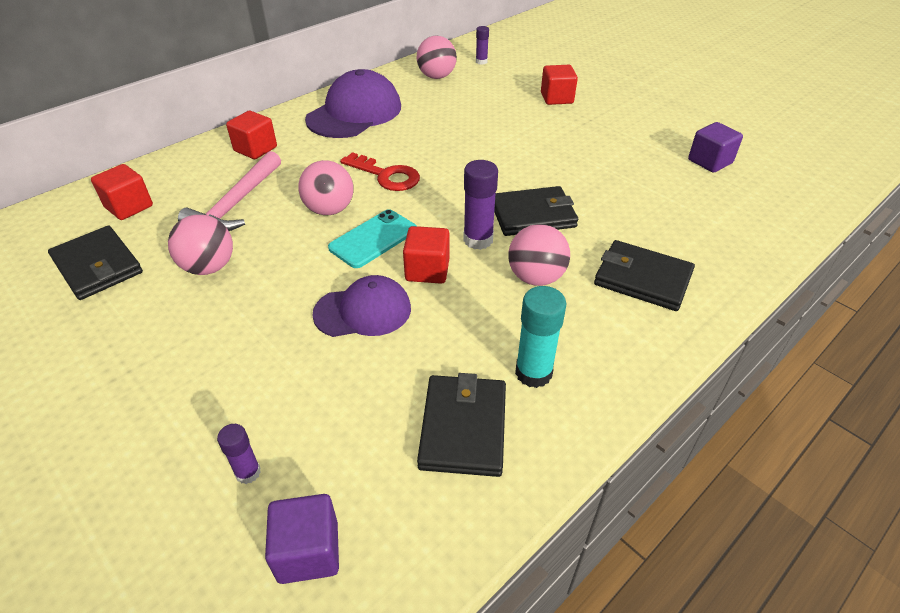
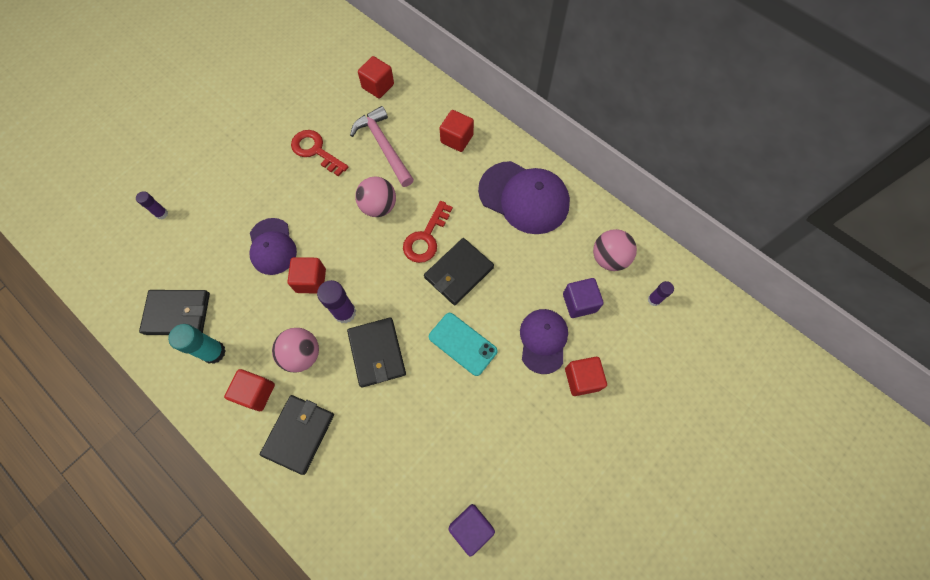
camera: 85 degrees right, 25 degrees up
(98, 266) = (317, 93): black wallet -> black wallet (459, 273)
(209, 267) = (315, 151): pink ball -> red key
(236, 204) = (384, 146): pink hammer -> pink hammer turned 45 degrees clockwise
(308, 551) = (116, 250): purple cube -> purple cube (579, 302)
(373, 239) = (345, 241): turquoise phone -> turquoise phone (462, 344)
(519, 113) = (543, 341): none -> purple cap
(592, 321) = (256, 392): none -> red cube

